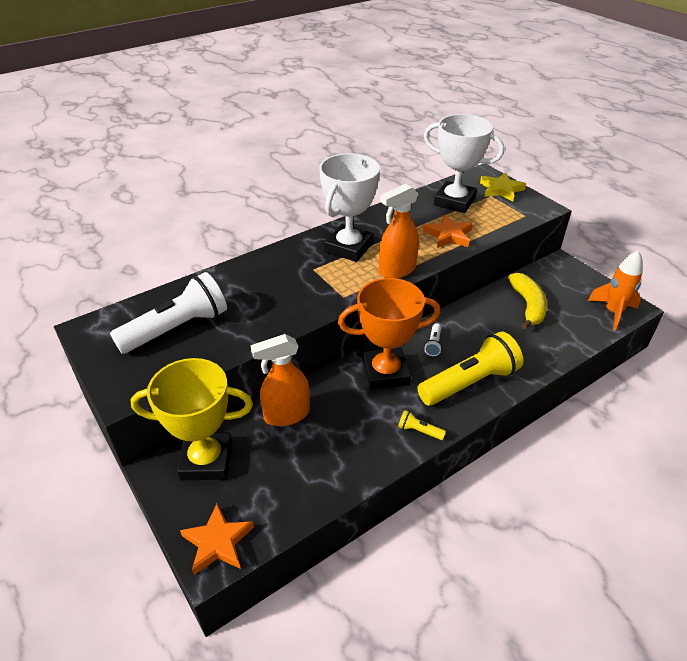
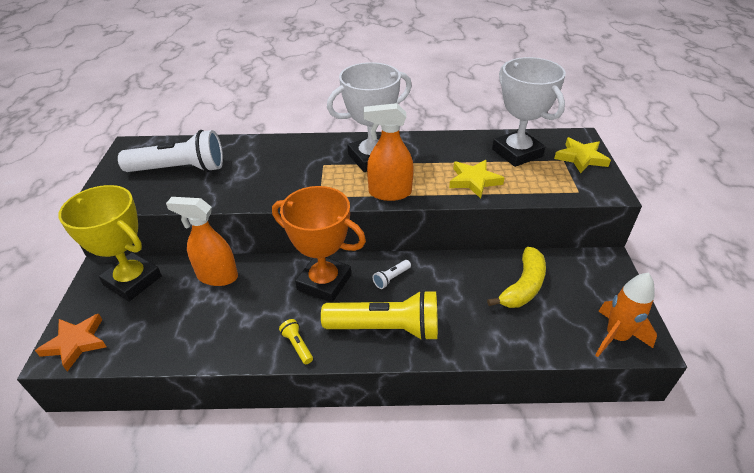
camera: 35 degrees right, 0 degrees up
(448, 235) = (474, 181): orange star -> yellow star

